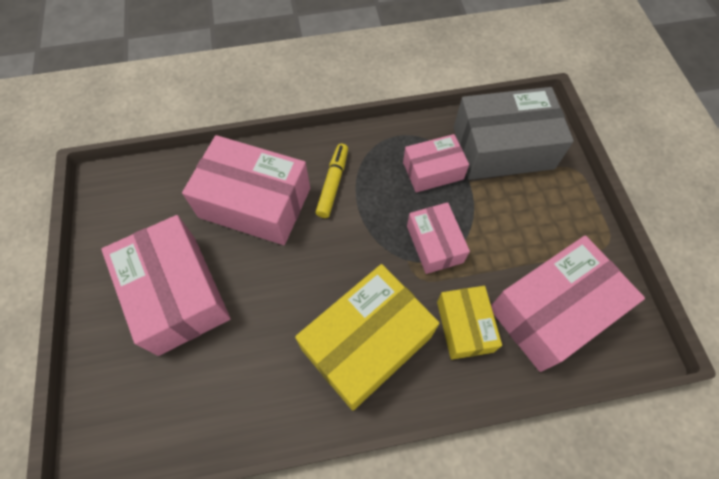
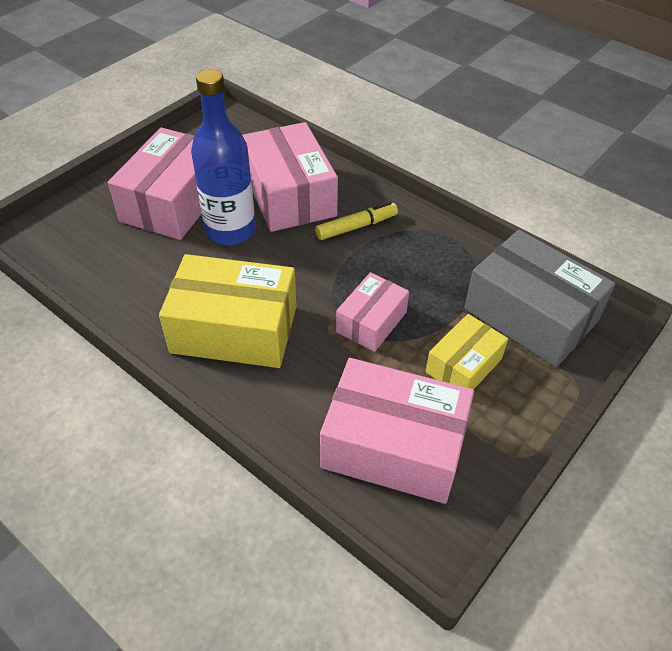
camera: 50 degrees right, 15 degrees down
(255, 273) = (230, 230): none -> blue bottle
(433, 171) = (444, 280): pink box -> none
(464, 326) = (312, 386): yellow box -> yellow box (463, 365)

